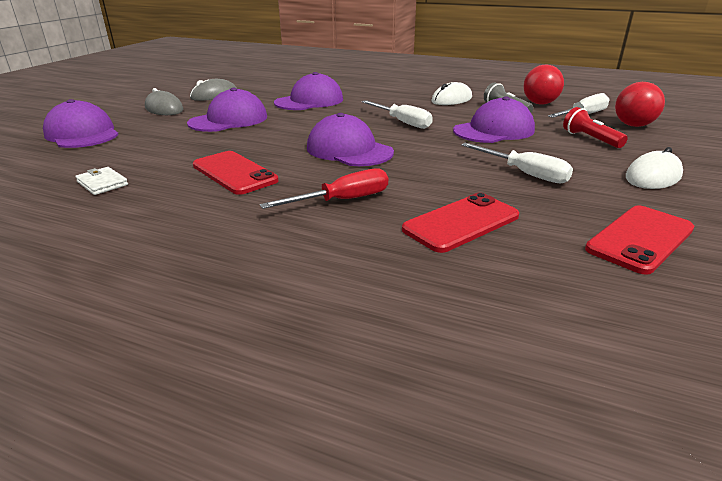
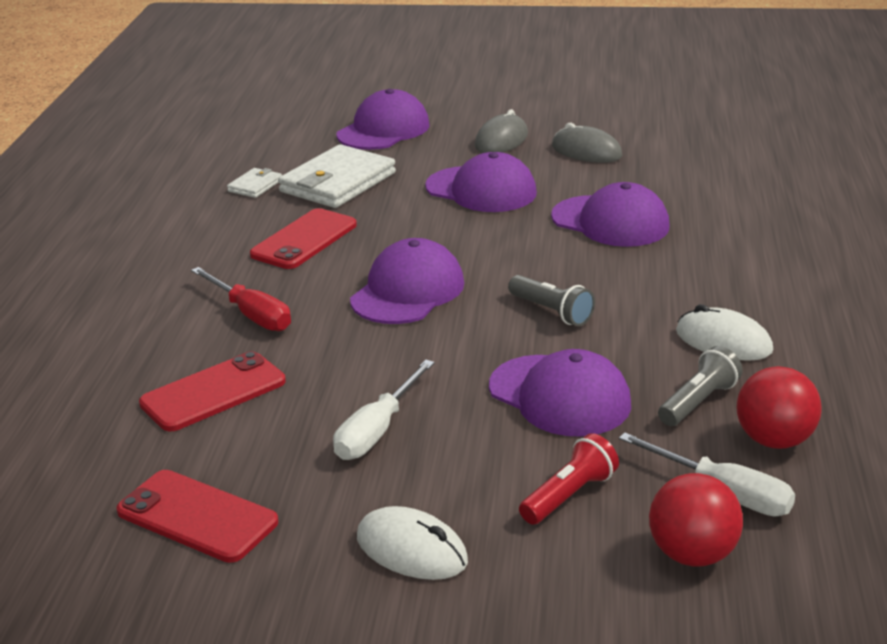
camera: 75 degrees right, 0 degrees up
(149, 155) = (337, 182): none -> white wallet
(402, 122) = (552, 312): white screwdriver -> grey flashlight
(461, 223) = (213, 392): red phone -> red phone turned 75 degrees counterclockwise

